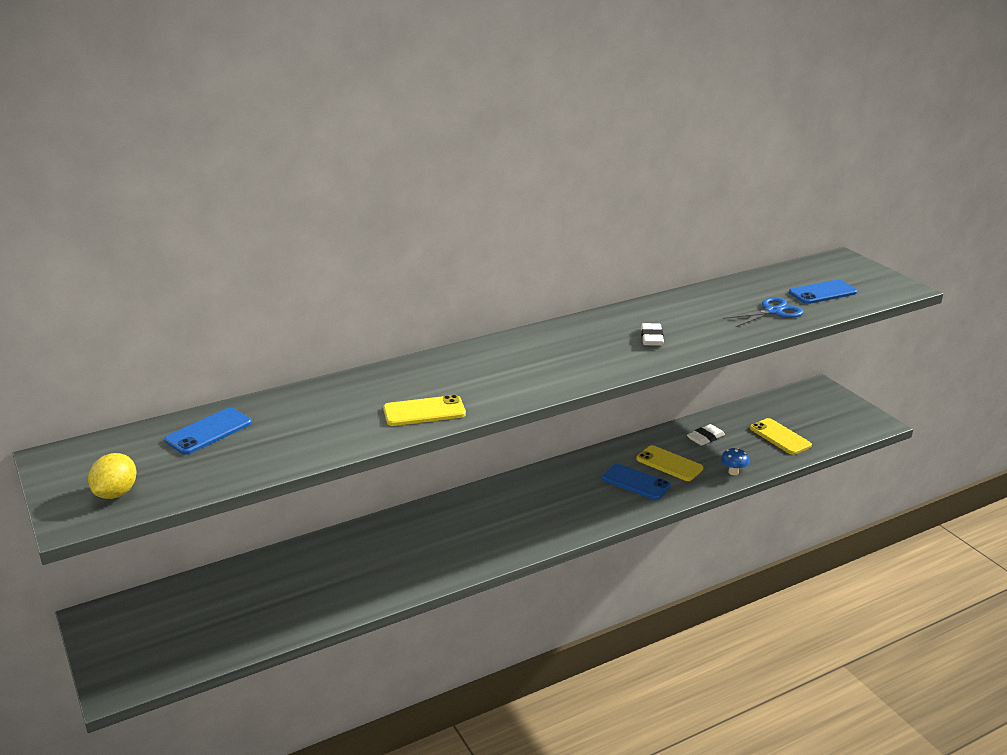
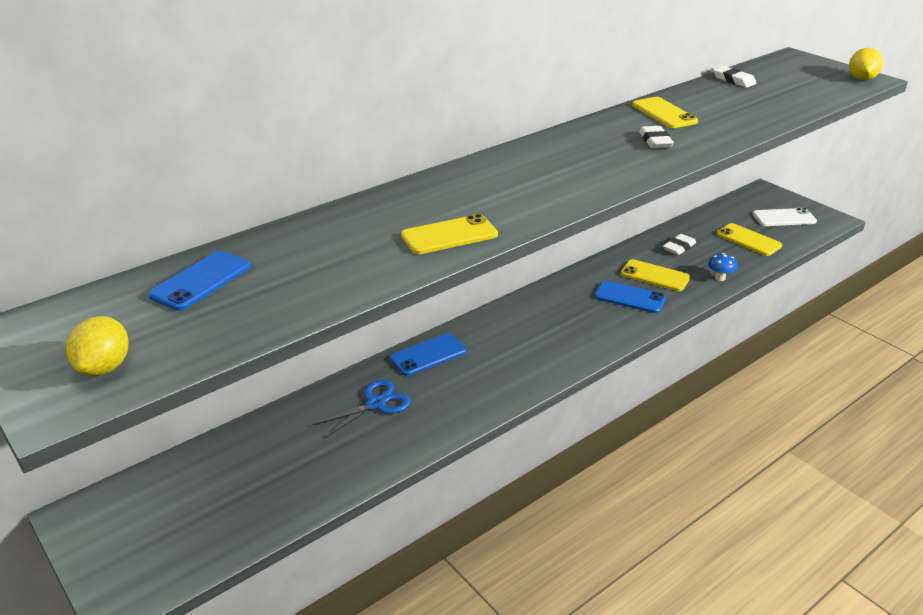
camera: 10 degrees left, 5 degrees up
(675, 310) = (664, 113): none -> yellow phone
(764, 280) = (733, 80): none -> white eraser
(773, 311) = (760, 108): blue scissors -> blue scissors (375, 404)
(822, 292) = (796, 87): blue phone -> blue phone (428, 355)
(827, 417) = (784, 218): none -> white phone
(895, 288) = (861, 79): none -> yellow lemon

